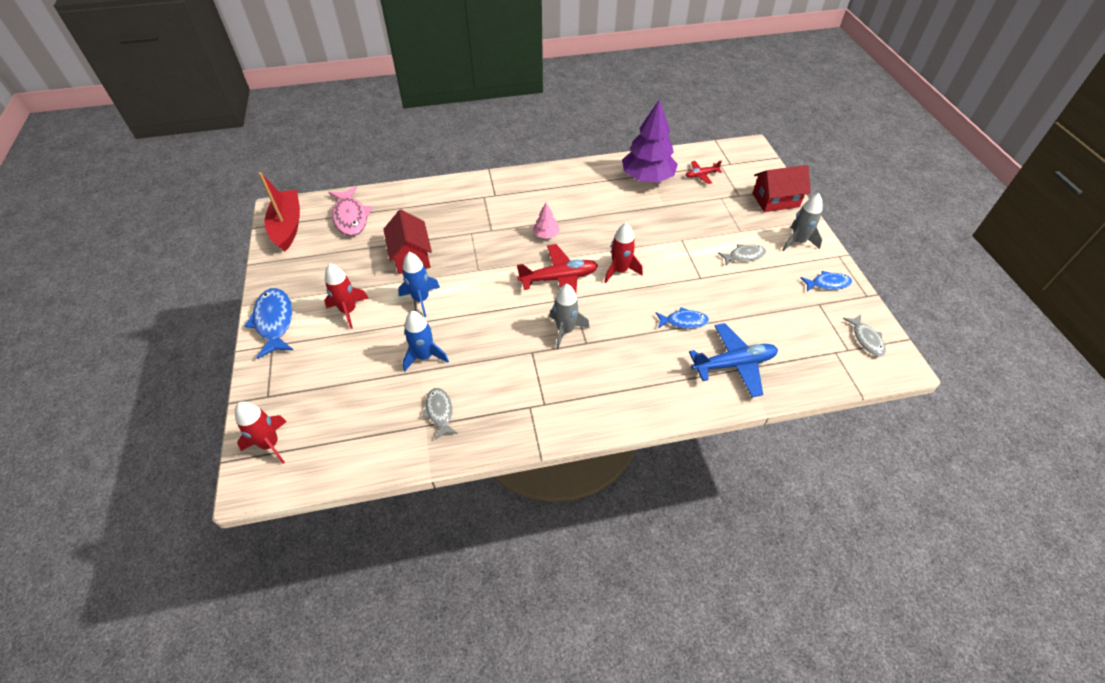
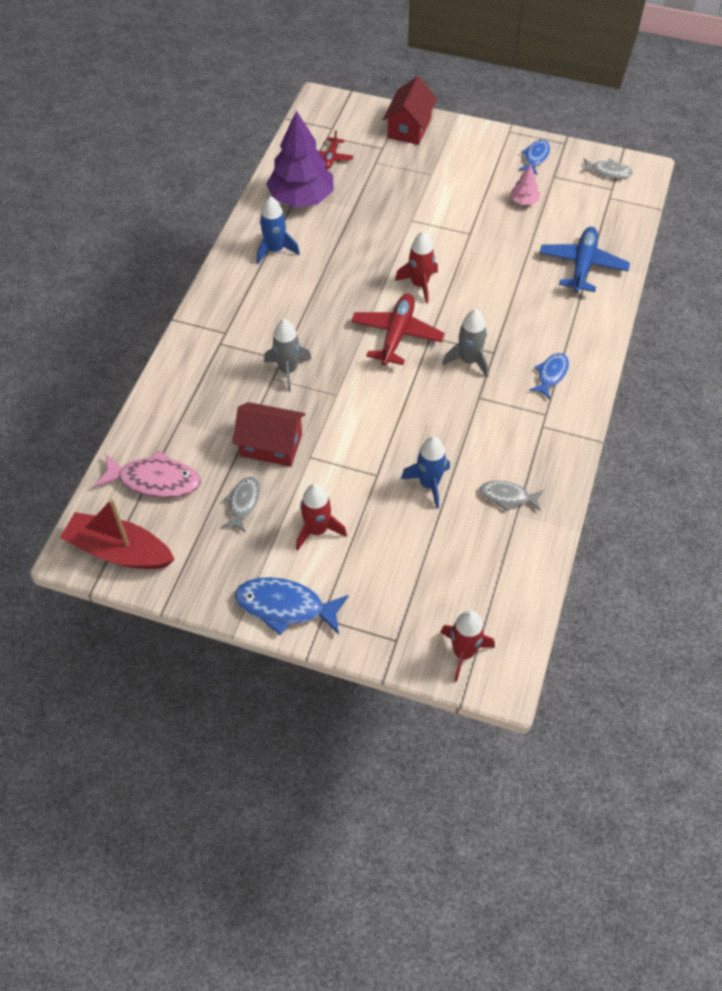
camera: 60 degrees left, 5 degrees up
(421, 299) = (345, 459): blue rocket -> blue rocket (275, 250)
(546, 235) = (325, 317): pink tree -> pink tree (524, 201)
(683, 321) = (514, 272): blue fish -> blue fish (551, 375)
(744, 256) = (464, 190): grey fish -> grey fish (243, 503)
(797, 242) = (473, 146): grey rocket -> grey rocket (288, 370)

